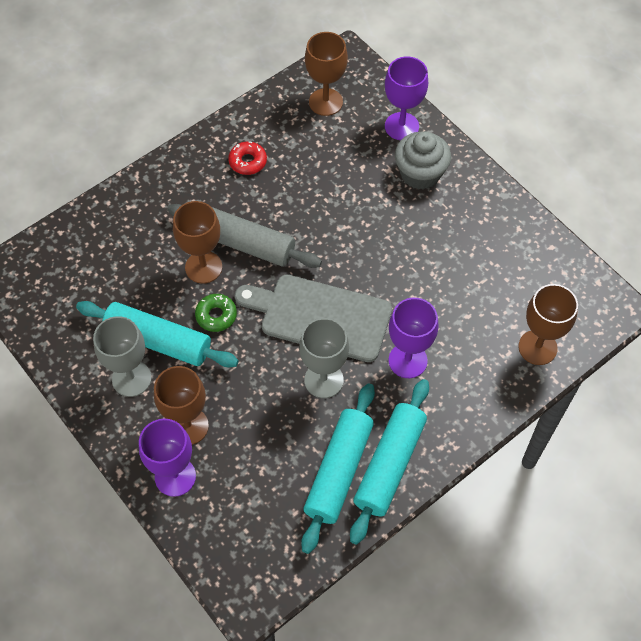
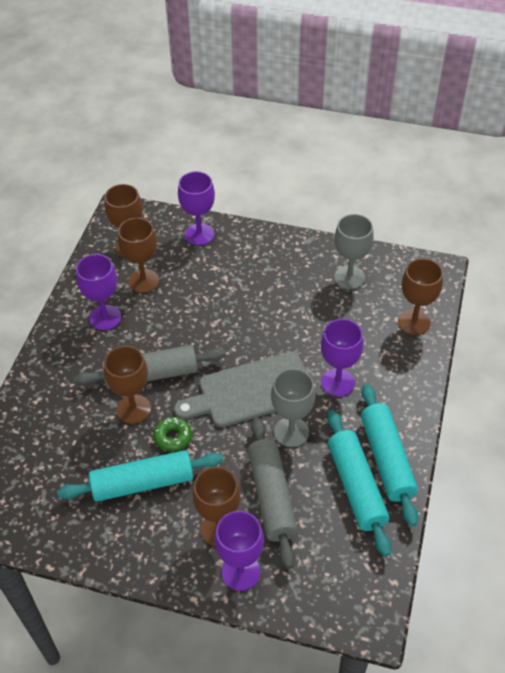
camera: 35 degrees left, 10 degrees down
(131, 378) = (144, 523): grey goblet -> grey goblet (349, 278)
(248, 161) = (105, 317): red donut -> purple goblet
(256, 428) = (271, 496): none -> grey rolling pin
(310, 145) = (143, 281): none -> brown goblet
(420, 173) = (239, 257): grey cupcake -> none

